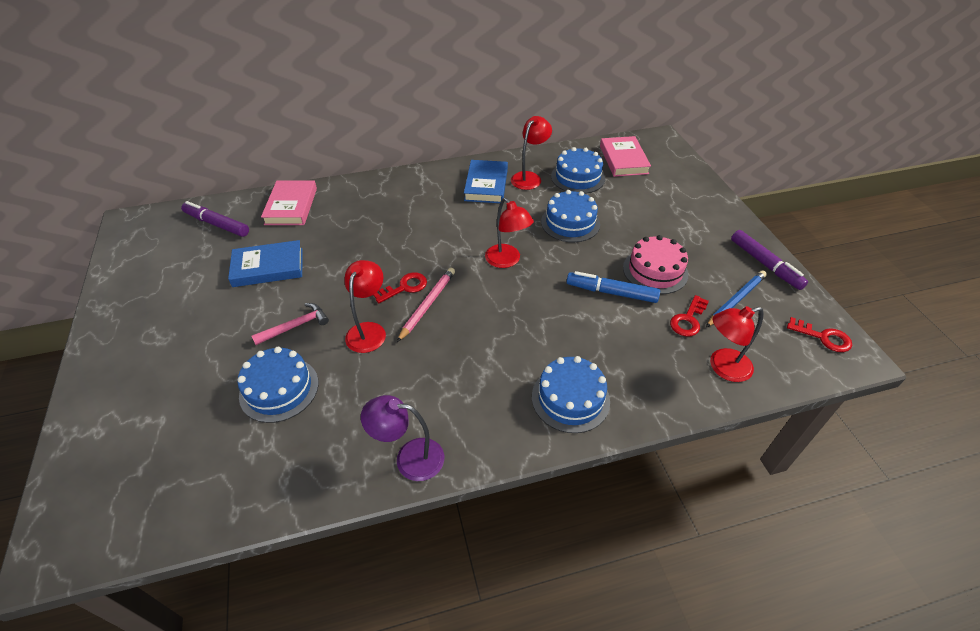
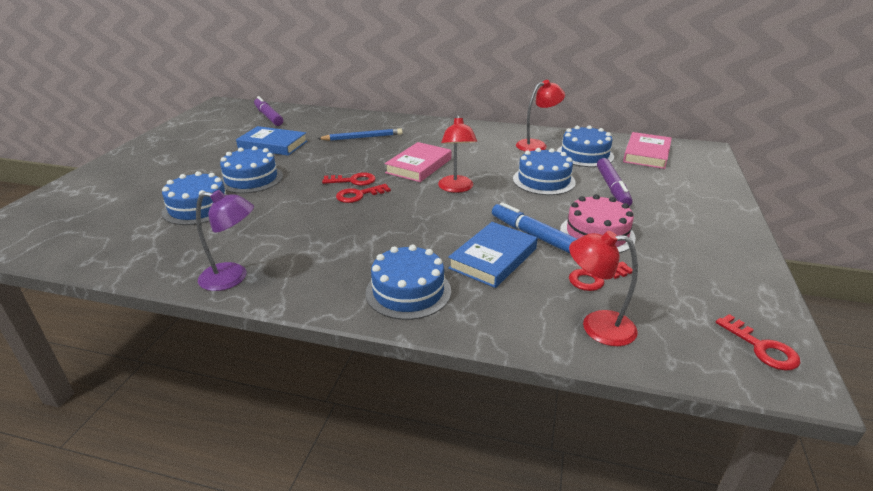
camera: 30 degrees right, 15 degrees down
(291, 206) = (327, 119): pink book -> pink book (419, 166)
(295, 326) = (251, 179): pink hammer -> blue cake
(369, 330) = (297, 196): red lamp -> none
(409, 458) = (233, 278): purple lamp -> purple lamp turned 150 degrees clockwise
(427, 304) = (359, 195): pink pencil -> red key
(486, 185) = (492, 141): blue book -> blue book (493, 258)
(736, 300) = (671, 281): blue pencil -> blue pencil (362, 137)
(765, 264) = (740, 265): purple marker -> purple marker (612, 188)

